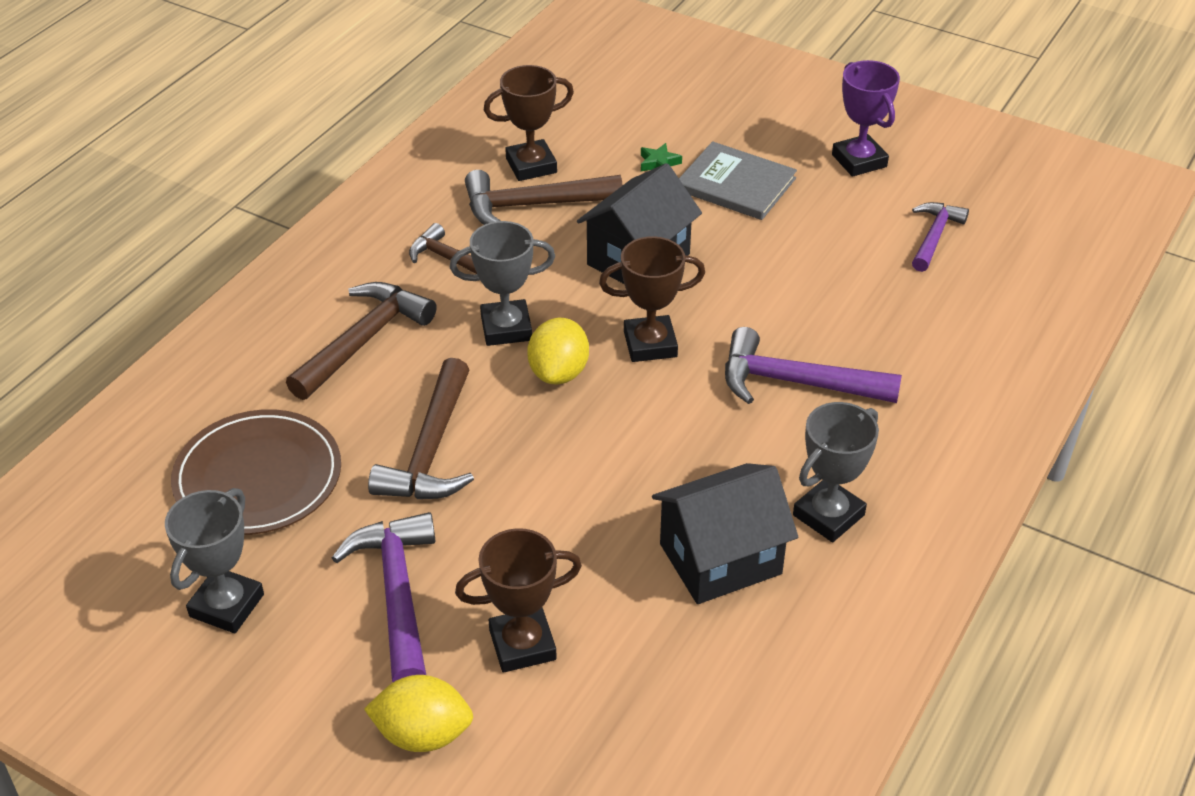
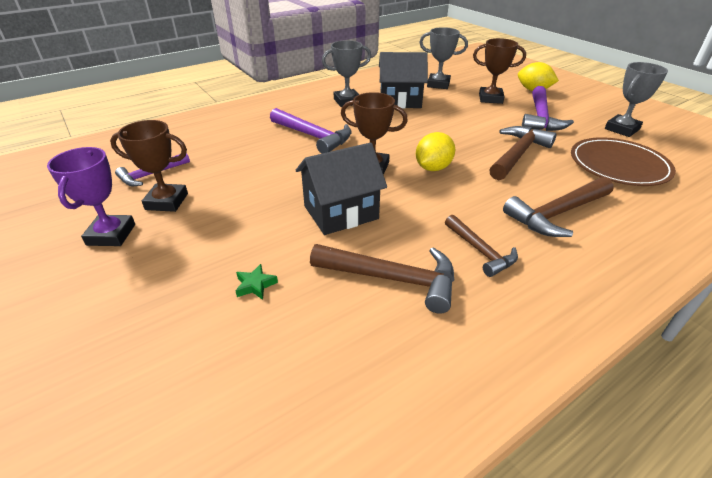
camera: 155 degrees left, 5 degrees down
(506, 328) = (455, 196): grey trophy -> grey trophy (438, 84)
(531, 165) = (370, 324): brown trophy -> brown trophy (167, 201)
(735, 184) = (219, 245): grey book -> none

